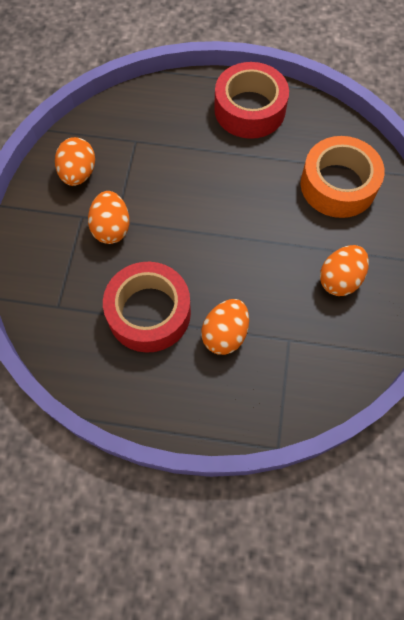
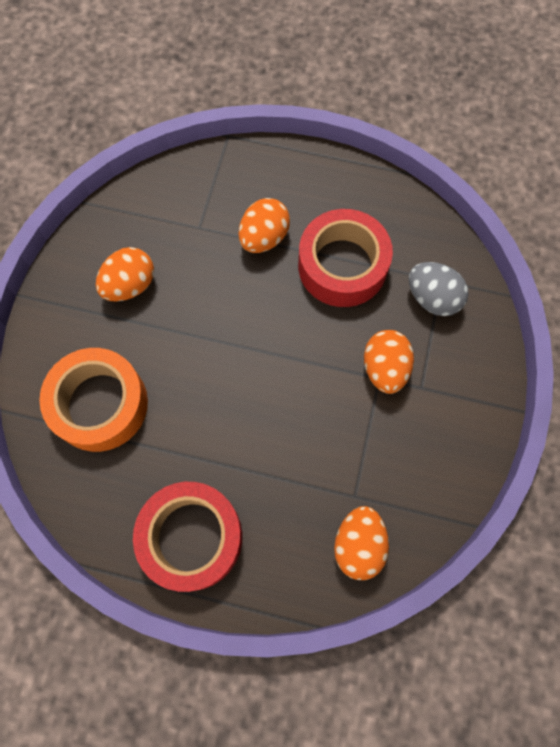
camera: 175 degrees left, 5 degrees up
(67, 289) = (432, 298): none -> grey egg
(78, 173) = (429, 450): orange egg -> orange egg (358, 545)

